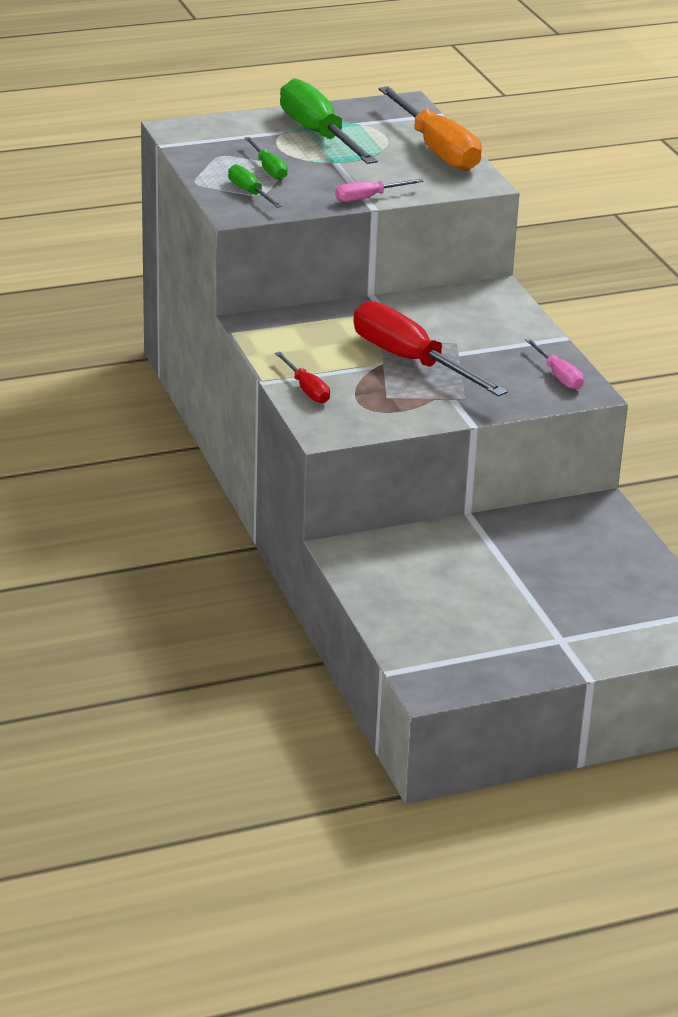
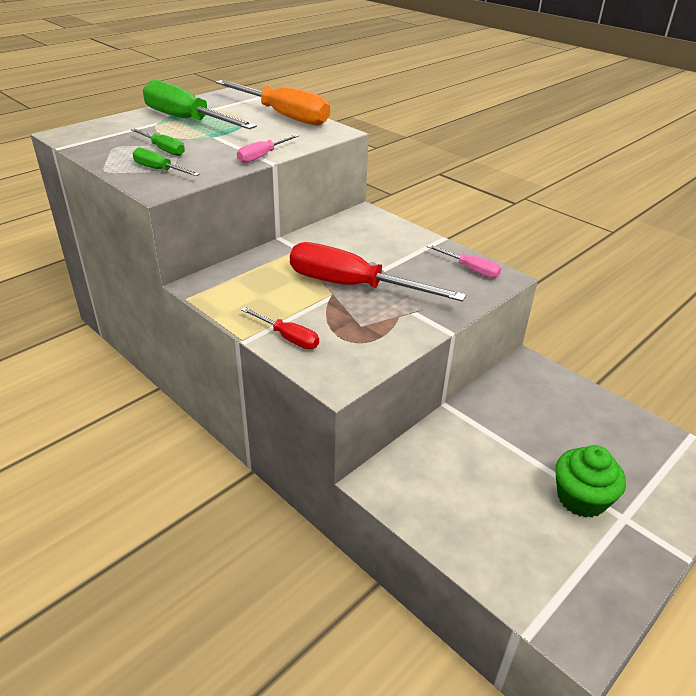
camera: 25 degrees left, 5 degrees up
(533, 616) = (581, 498): none -> green cupcake

